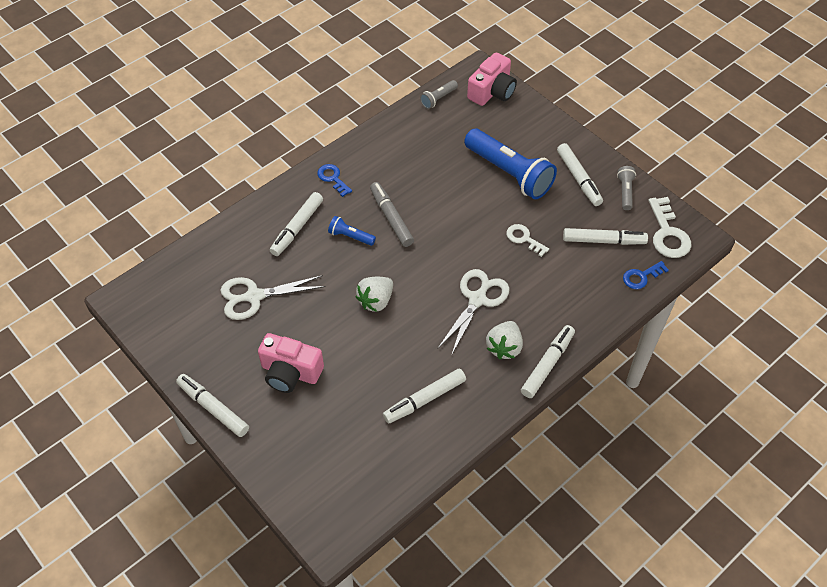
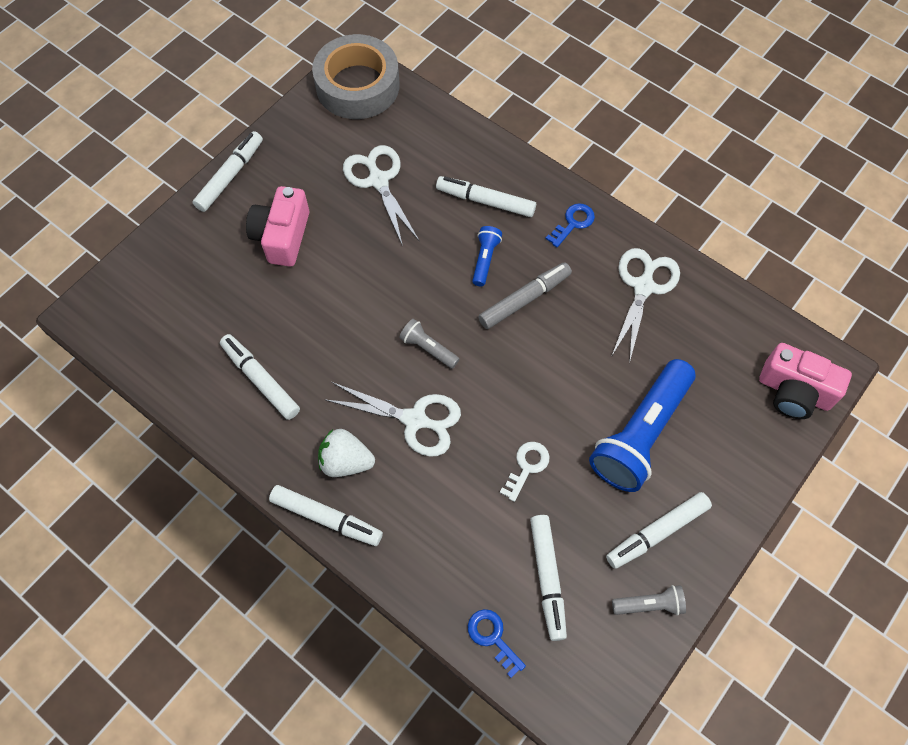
camera: 80 degrees right, 10 degrees up
(147, 300) = (357, 85): none -> grey tape
(376, 301) = (393, 304): white strawberry -> none
(397, 149) = (643, 286): none -> white scissors
(438, 99) = (754, 322): grey flashlight -> grey flashlight (428, 348)
(668, 234) = (582, 675): white key -> none

